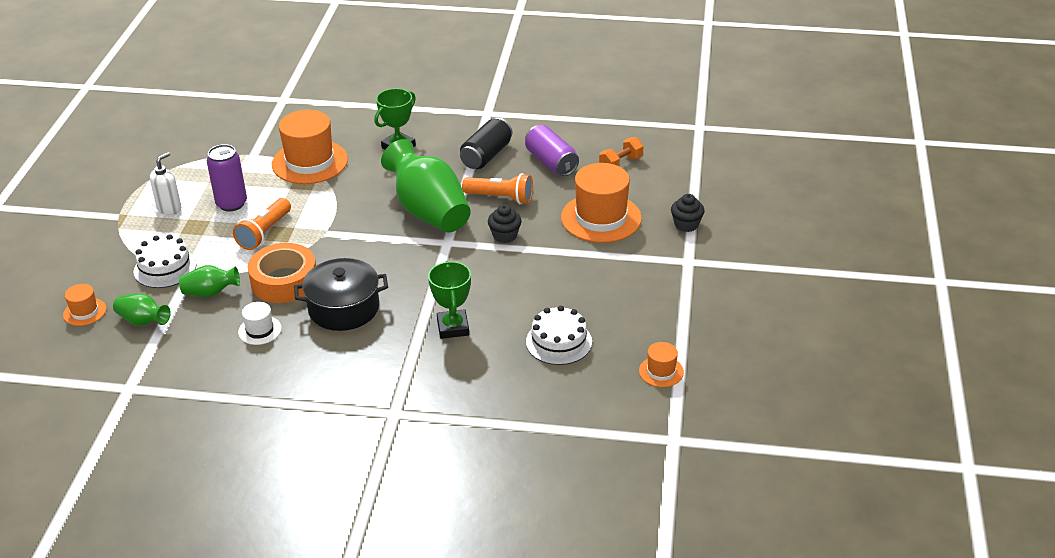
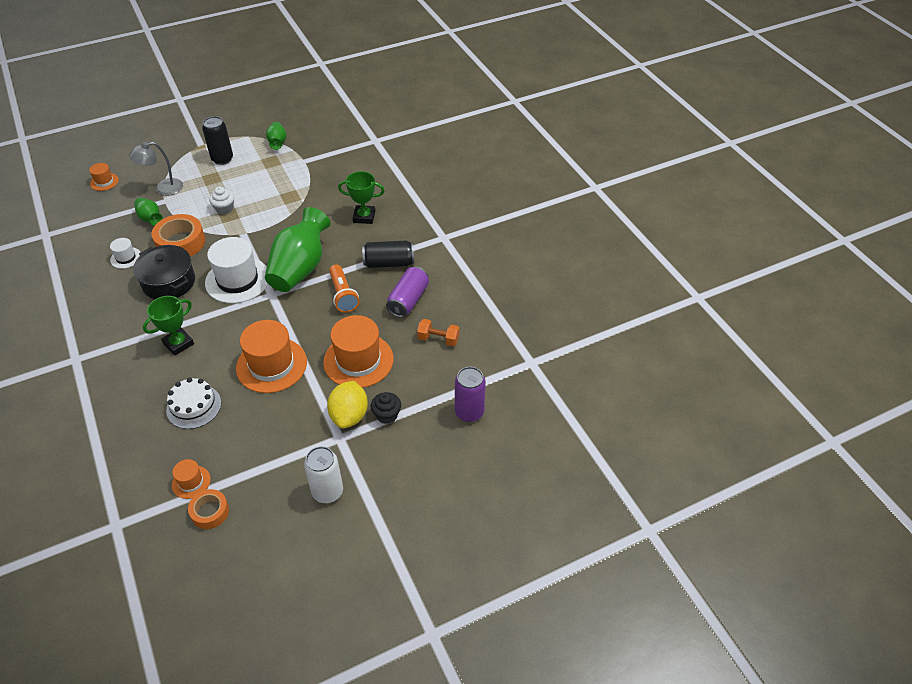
camera: 55 degrees right, 10 degrees up
(143, 321) = (108, 208): green vase -> green vase (277, 143)
(165, 268) = (163, 188): white cake -> grey lamp
(169, 208) = (222, 159): white soap dispenser -> black can
(231, 204) = (245, 180): purple can -> purple can (469, 412)
(264, 233) = (224, 209): orange flashlight -> white cupcake
(310, 162) = (314, 187): orange hat -> orange hat (271, 365)
(398, 258) = (237, 280): none -> white hat
(505, 235) = (299, 319): black cupcake -> none
(666, 246) = (349, 415): none -> yellow lemon
(710, 369) = (210, 512): none -> orange tape
(747, 288) = (327, 492): none -> white can

